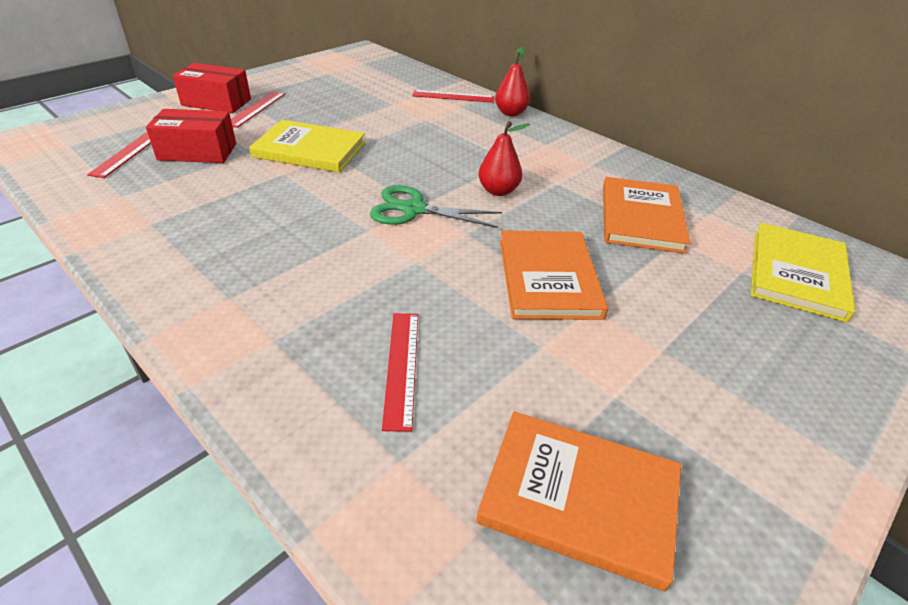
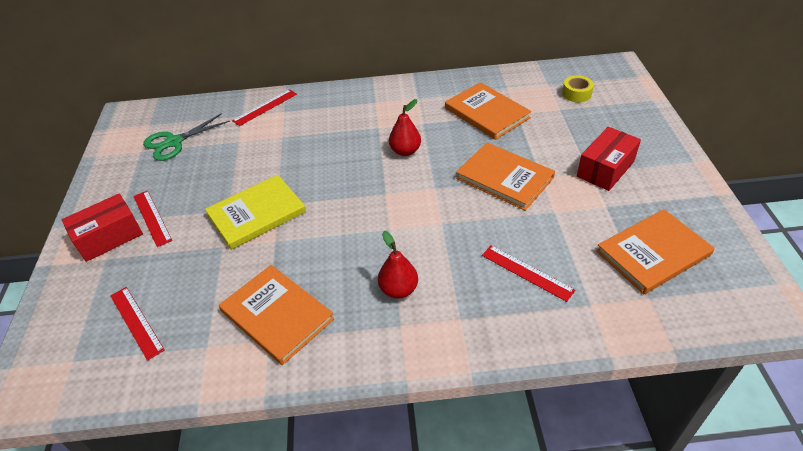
camera: 45 degrees left, 5 degrees up
(186, 215) = (277, 315): none -> orange book
(197, 152) = (186, 278): red box -> red box (605, 169)
(414, 209) = (388, 197): green scissors -> green scissors (174, 142)
(511, 113) = (320, 95): red pear -> red pear (398, 289)
(797, 274) = (576, 94): yellow book -> yellow tape

